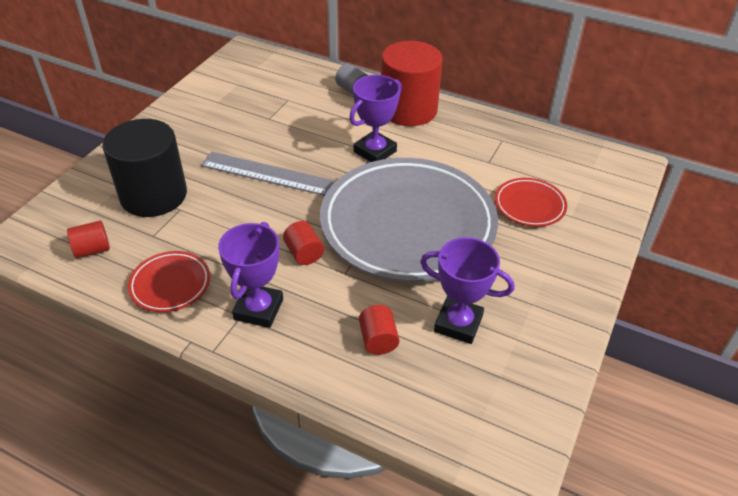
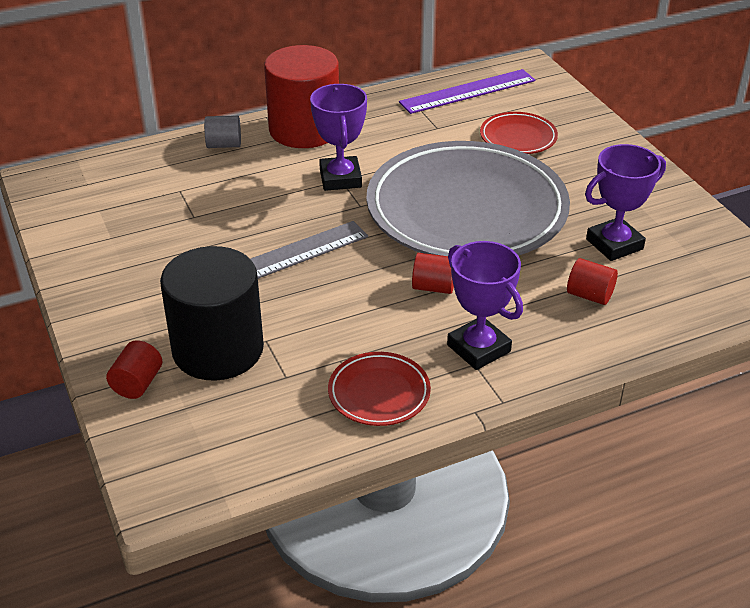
camera: 50 degrees left, 5 degrees down
(92, 250) = (255, 431): red cylinder -> red cylinder (137, 383)
(553, 152) = (467, 91): none -> purple ruler

